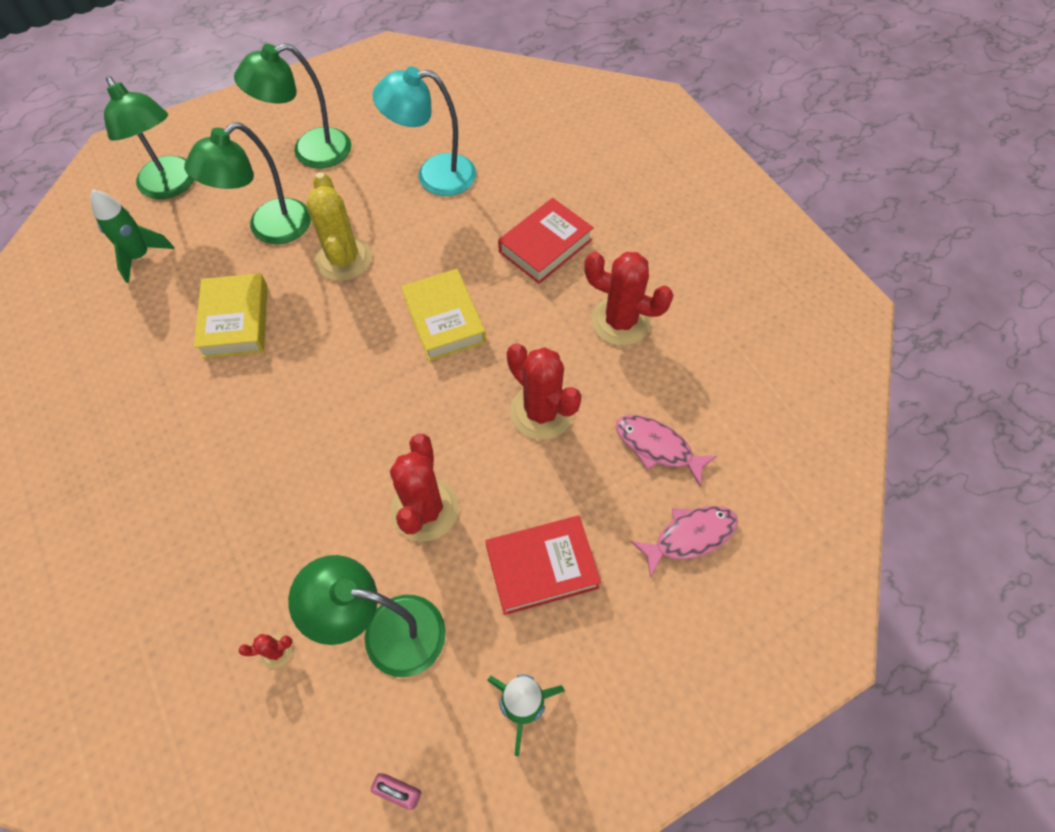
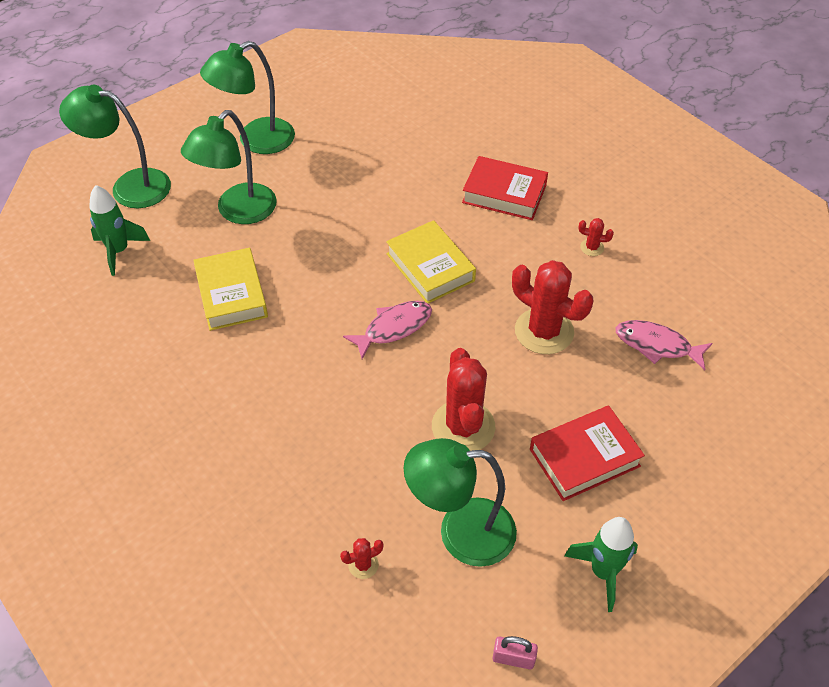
camera: 10 degrees left, 10 degrees down
(172, 186) = (129, 186): green lamp -> green lamp turned 150 degrees clockwise
(343, 259) = (318, 229): yellow cactus -> none
(434, 175) = (381, 147): turquoise lamp -> none
(545, 246) = (504, 194): red book -> red book turned 75 degrees clockwise
(620, 321) = (592, 247): red cactus -> red cactus, size x0.43
(689, 536) = (707, 413): pink fish -> pink fish (393, 328)

